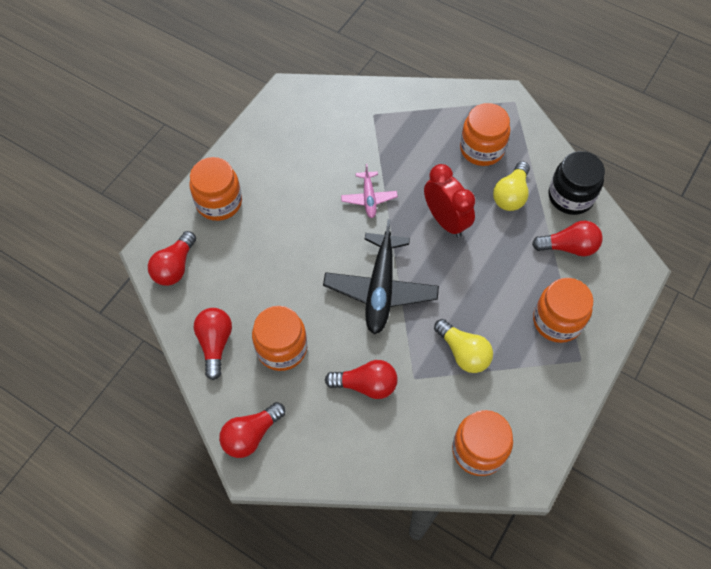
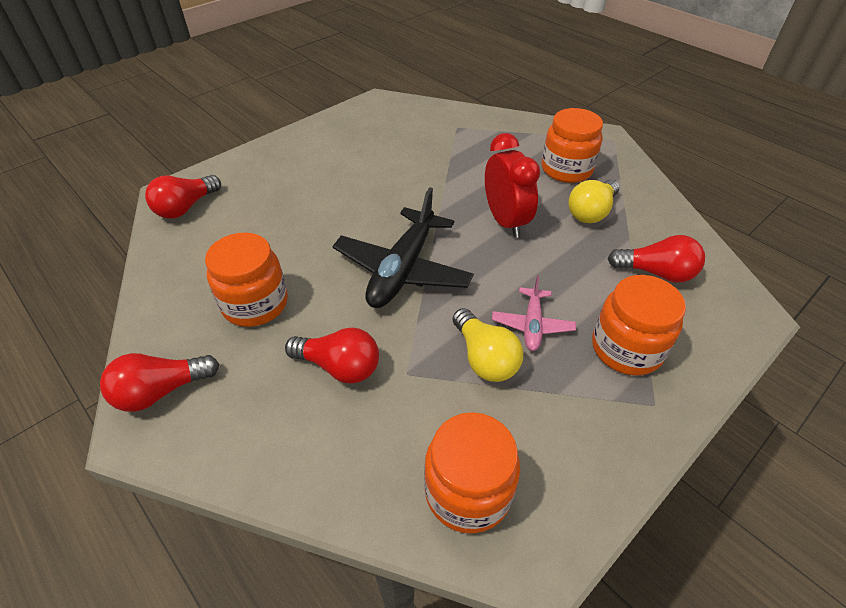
camera: 15 degrees right, 15 degrees down
(215, 343) = (182, 283): red light bulb -> none
(219, 202) = (265, 165): orange jar -> none
(369, 198) = (424, 188): pink plane -> pink plane (532, 325)
(570, 196) = (666, 226): black jar -> none

